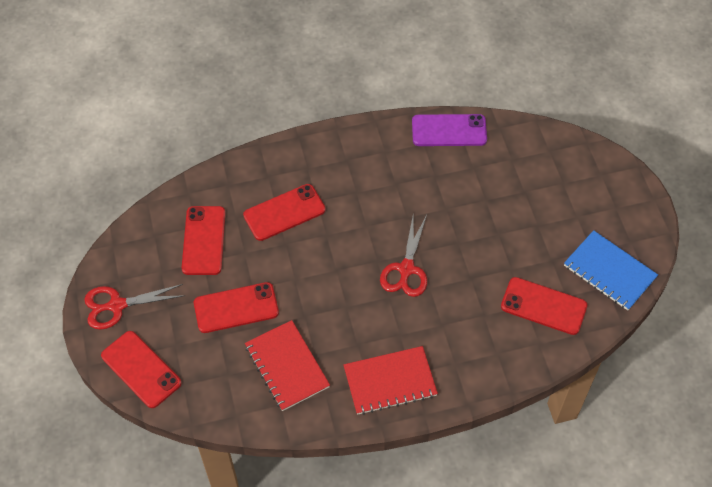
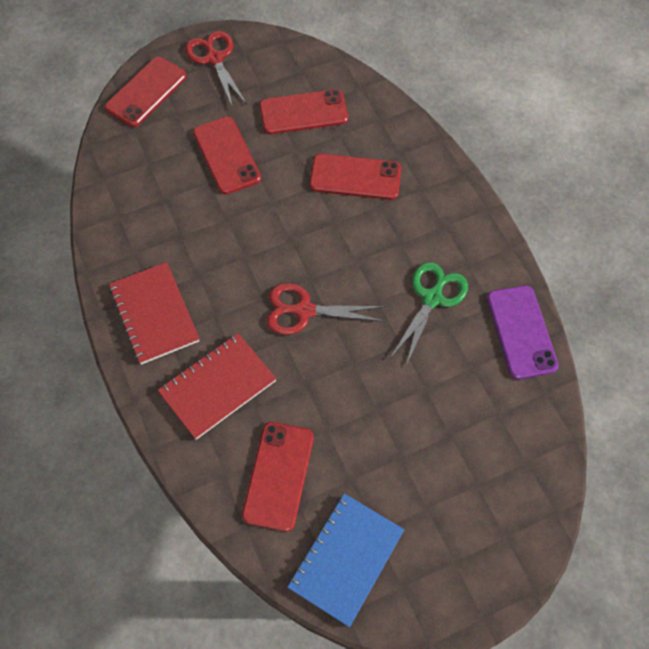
camera: 80 degrees right, 5 degrees up
(284, 212) = (355, 177): red phone -> red phone turned 45 degrees counterclockwise
(287, 366) = (163, 213): red notebook -> red notebook (218, 387)
(410, 180) = (432, 298): none -> green scissors

